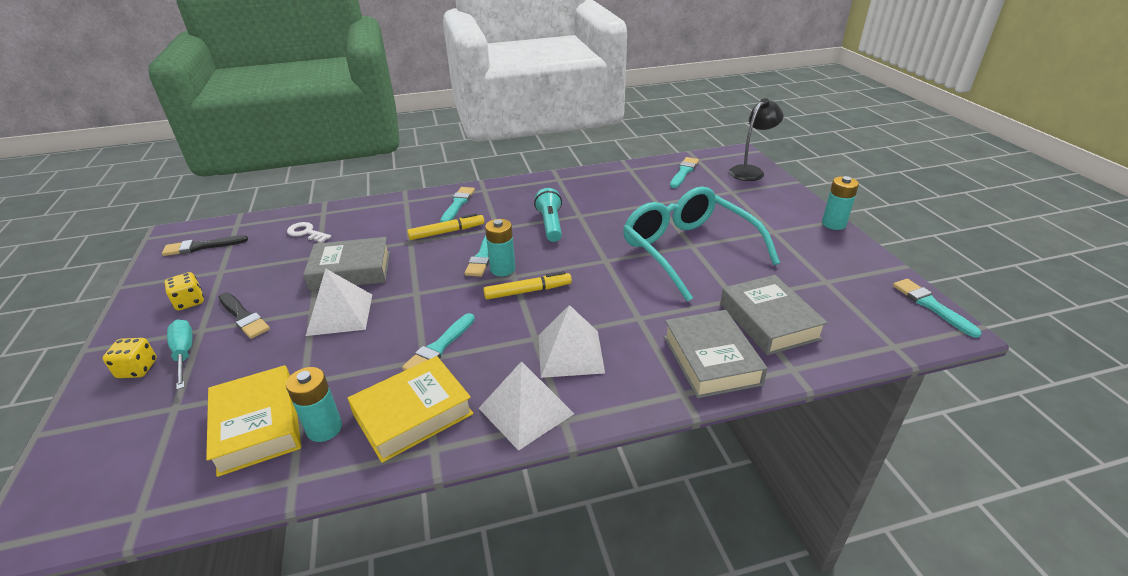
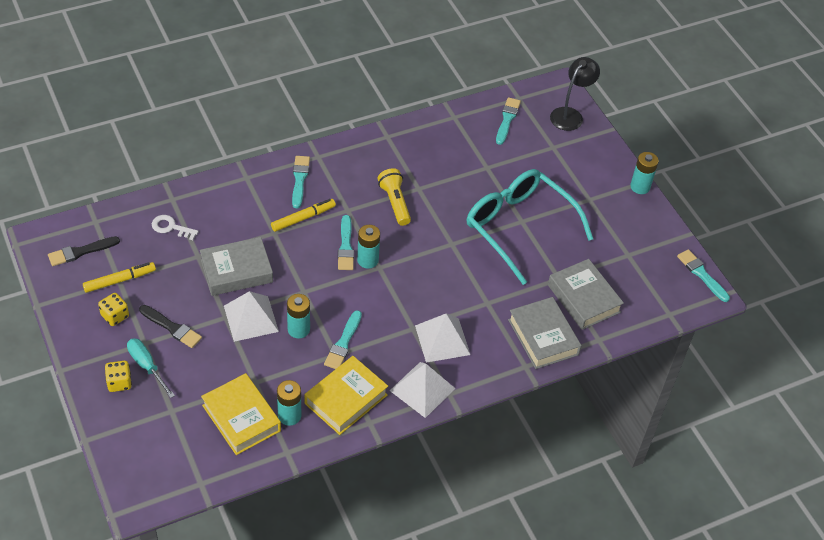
camera: 15 degrees left, 15 degrees up
(390, 329) = (298, 329): none -> turquoise battery
(528, 291) = (395, 283): yellow marker -> yellow marker (119, 280)
(550, 225) = (395, 203): turquoise flashlight -> yellow flashlight

